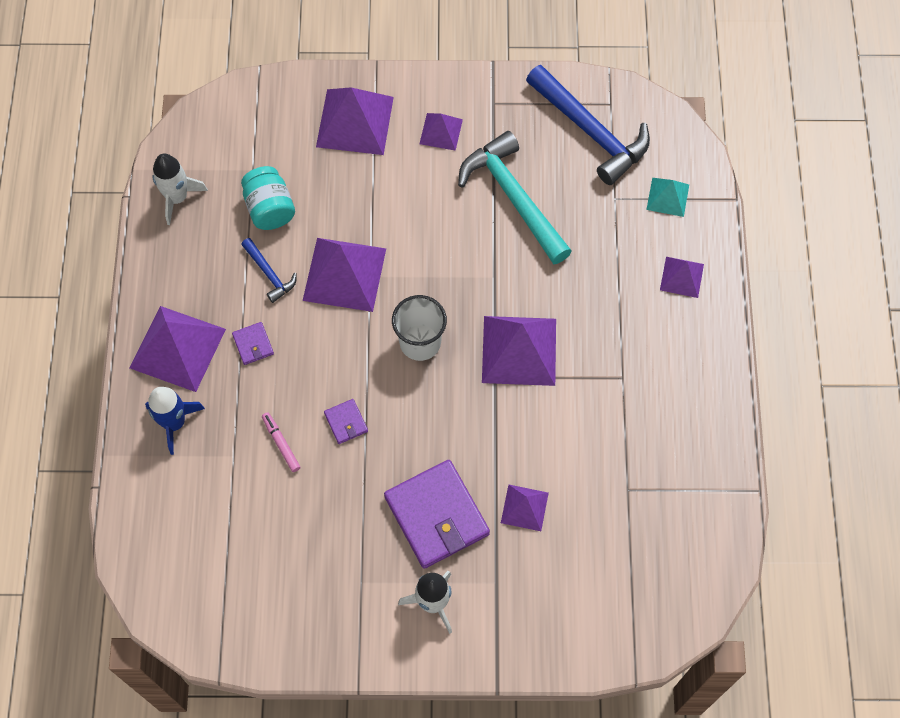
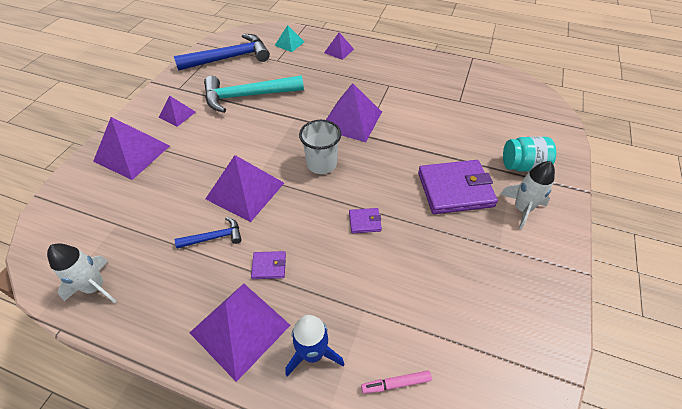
camera: 70 degrees left, 15 degrees down
(270, 209) = (159, 222): turquoise jar -> turquoise jar (522, 166)
(281, 444) = (366, 270): pink marker -> pink marker (396, 383)
(524, 507) = (460, 145): purple pyramid -> none

